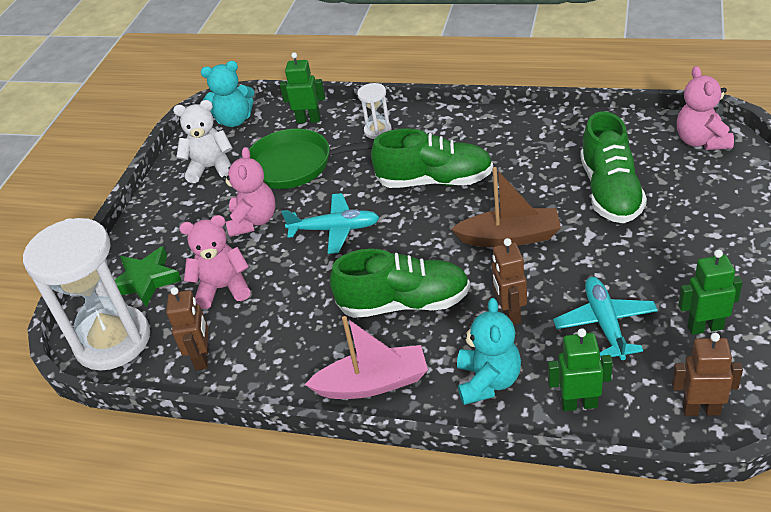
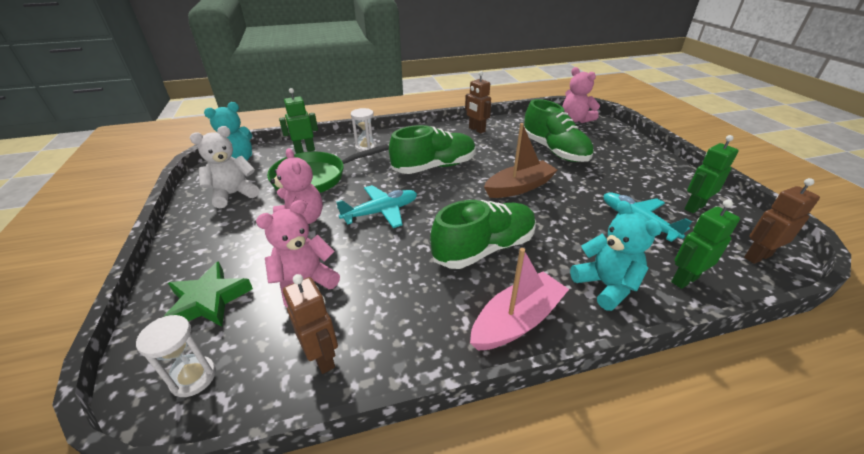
camera: 35 degrees left, 5 degrees down
(113, 341) = (193, 377): white hourglass -> white hourglass, size x0.44
(510, 313) = (569, 233): brown robot -> brown robot (476, 130)

